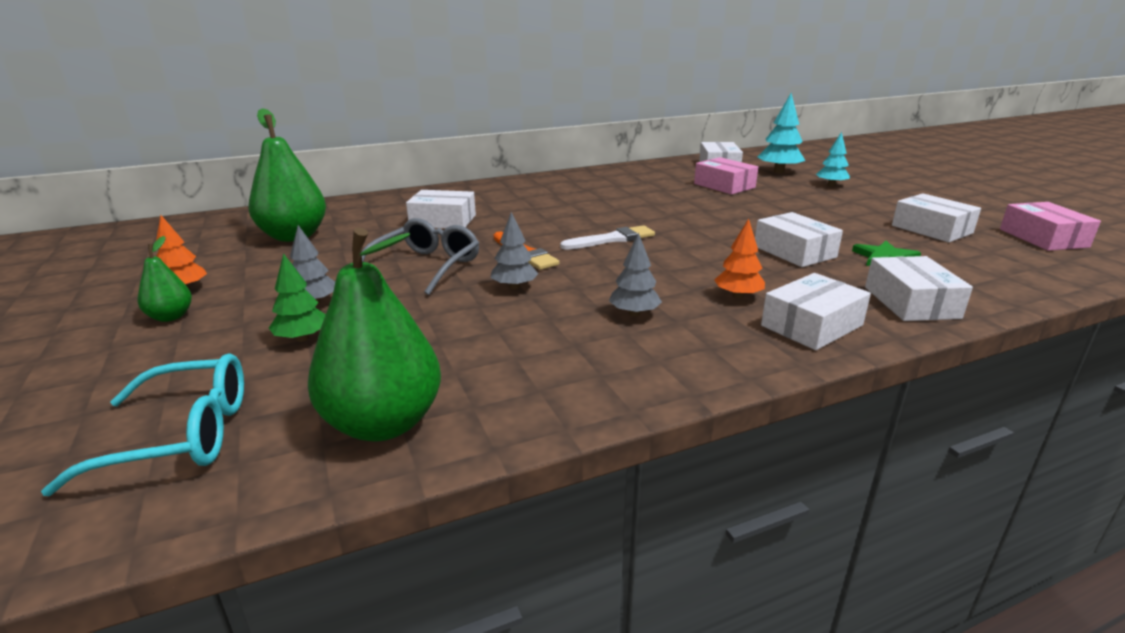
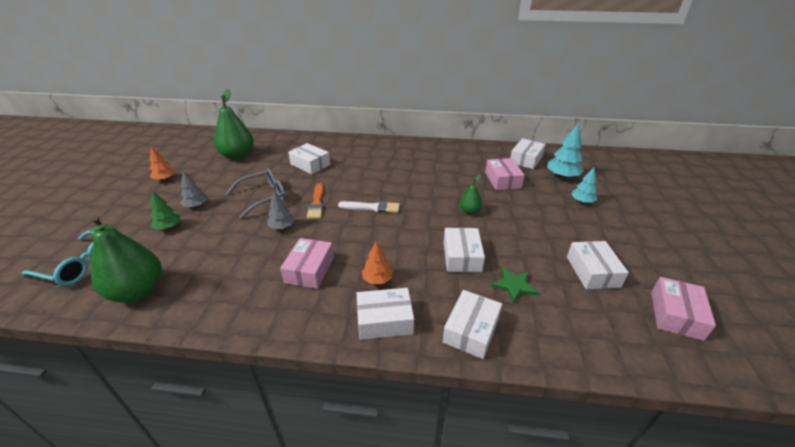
camera: 30 degrees right, 10 degrees up
(171, 317) = (144, 195): green pear -> green pear (469, 211)
(634, 313) = (309, 269): grey tree -> pink box

